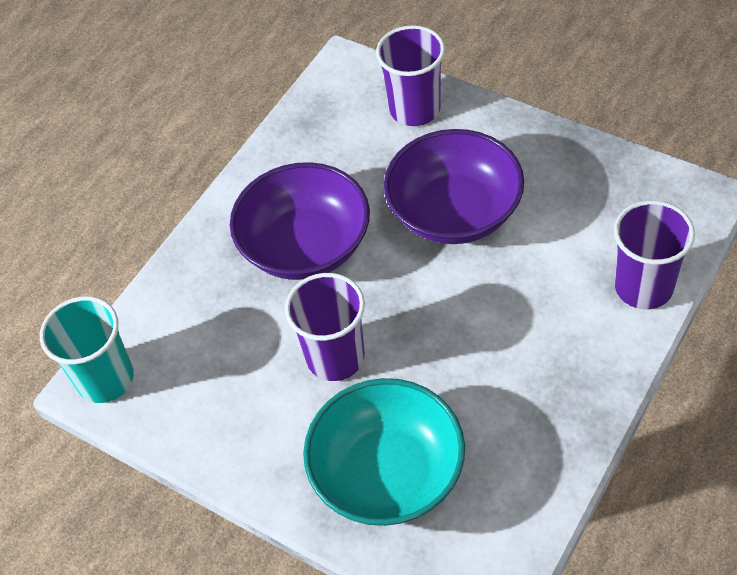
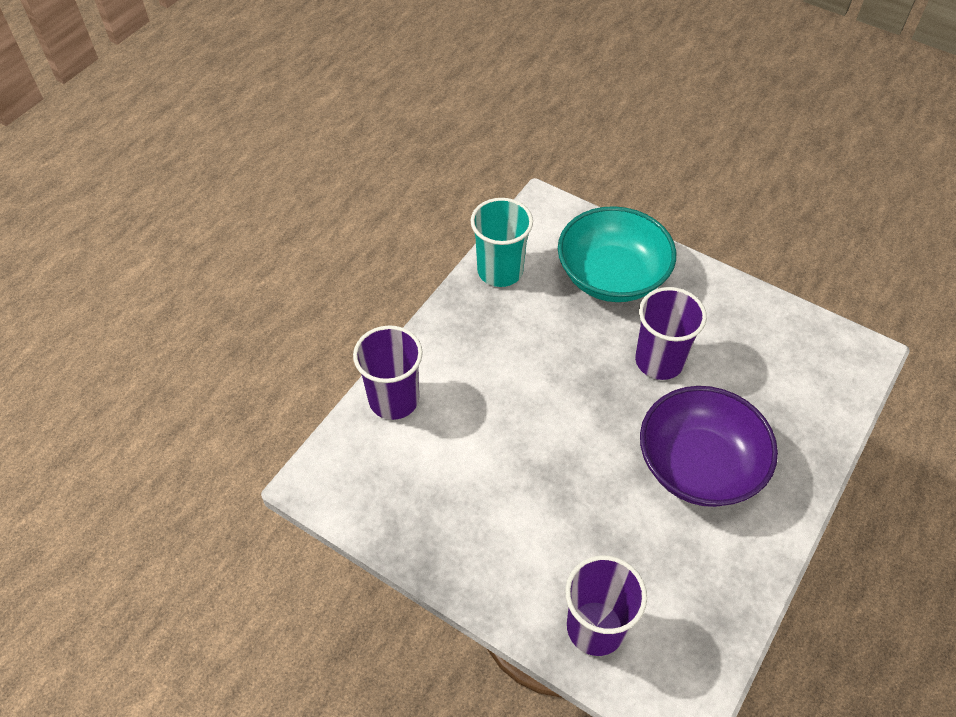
camera: 175 degrees right, 0 degrees up
(105, 379) = (853, 358): turquoise cup -> turquoise cup (500, 271)
(454, 212) = (555, 489): purple bowl -> none

